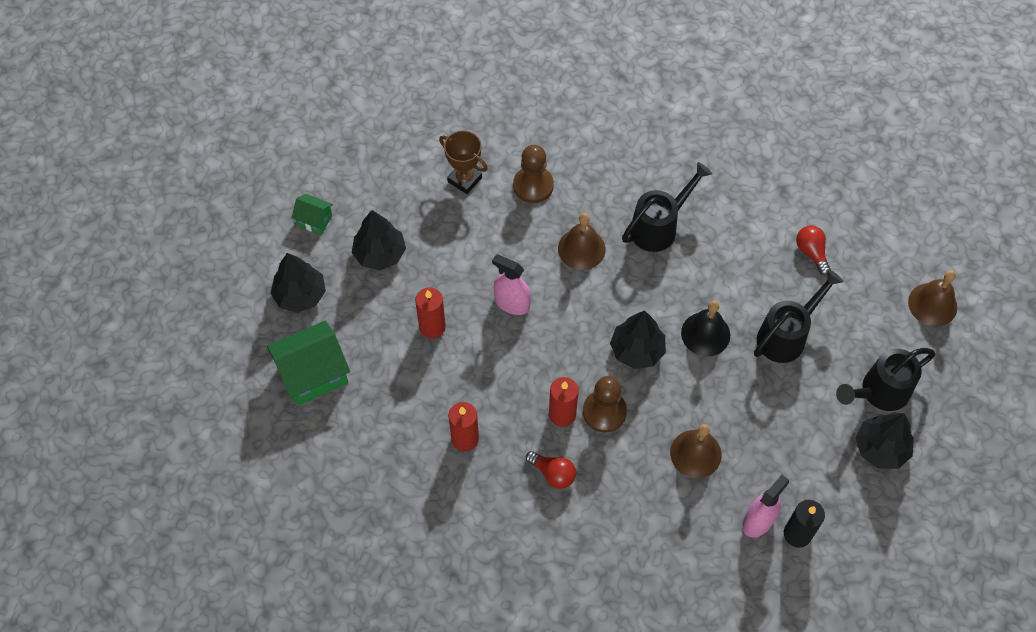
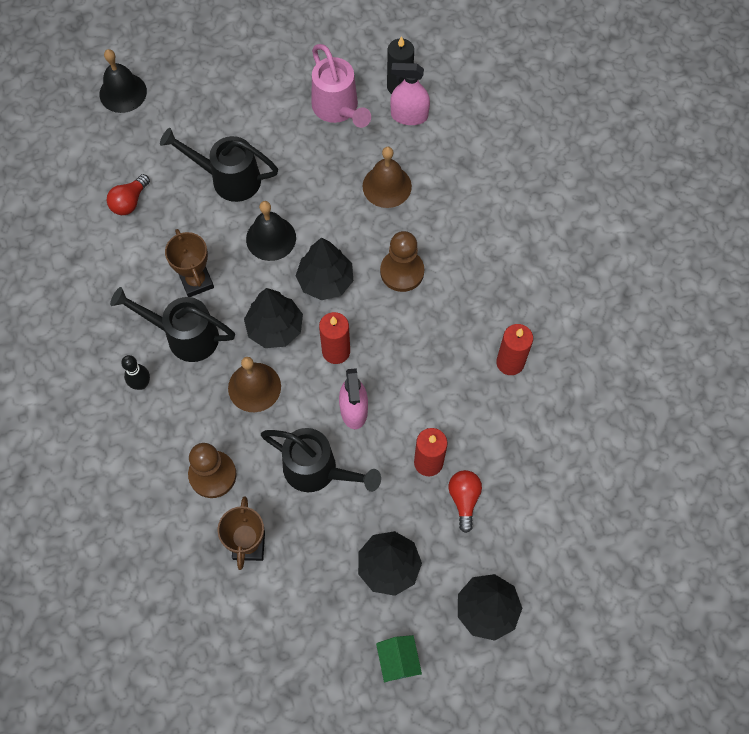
camera: 125 degrees left, 5 degrees up
(313, 374) = (553, 533): green house -> none
(553, 473) = (485, 276): red light bulb -> red light bulb (464, 499)
(562, 414) = (429, 302): red candle -> red candle (336, 351)
(639, 179) = (141, 384): none -> black bowling pin
(702, 260) = (196, 281): none -> brown trophy
(805, 465) = (338, 109): none -> pink watering can
(879, 392) = (234, 91): black watering can -> black watering can (317, 470)
(880, 448) = (285, 68): black tree -> black tree (275, 328)
(932, 304) = (123, 92): brown bell -> black bell

